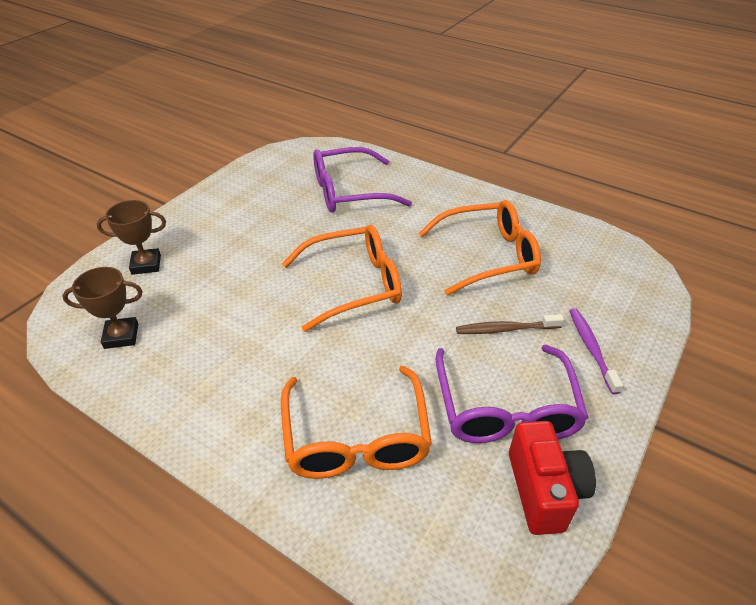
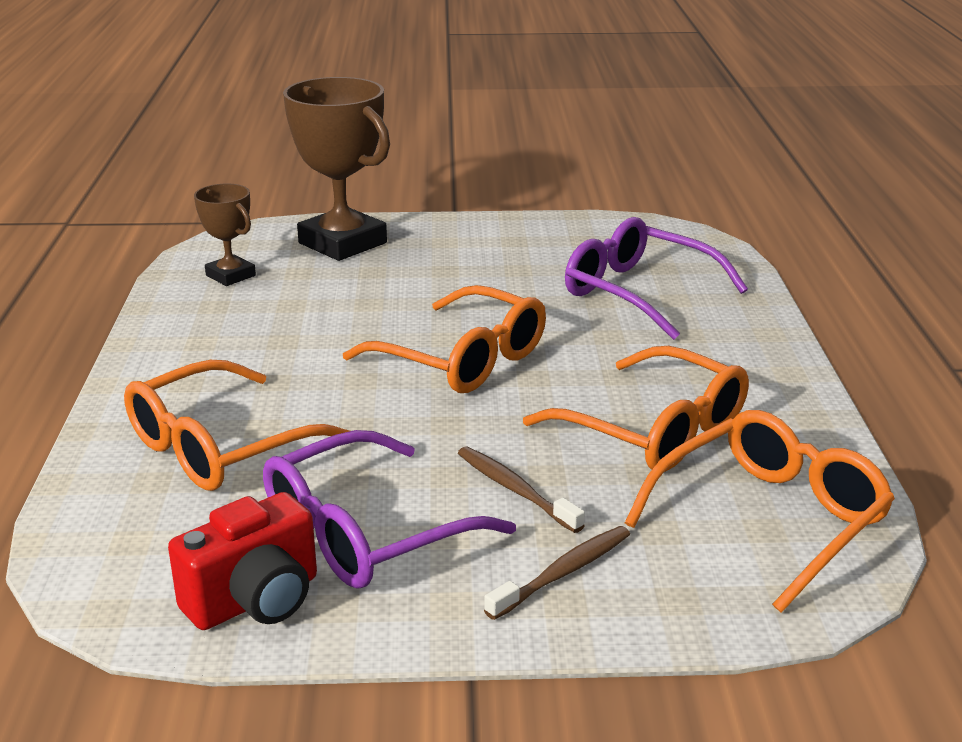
camera: 55 degrees right, 15 degrees down
(146, 265) = (342, 243): brown trophy -> brown trophy, size x1.87
(588, 262) = (769, 520): none -> orange glasses
(591, 349) = (563, 573): purple toothbrush -> brown toothbrush

